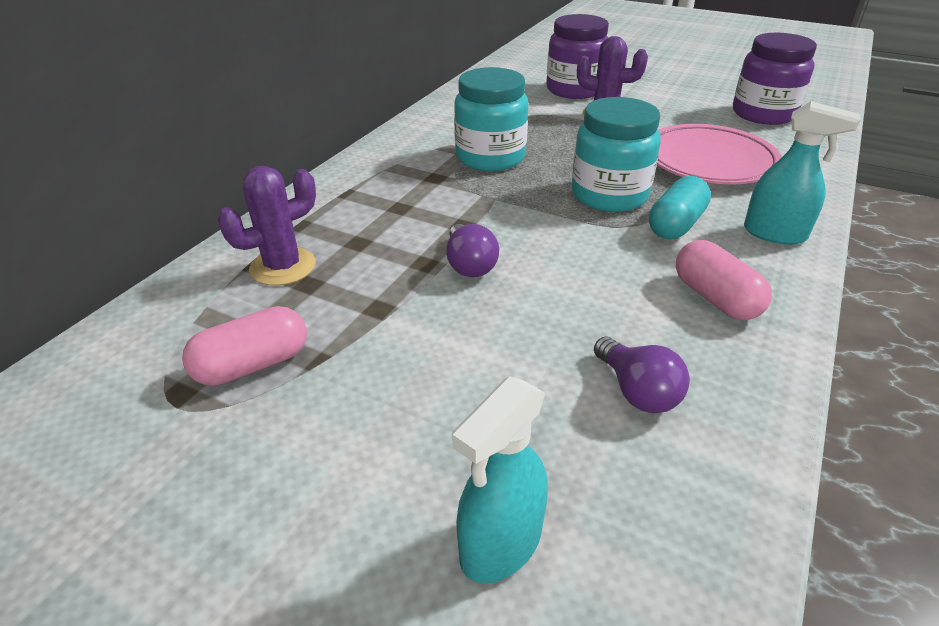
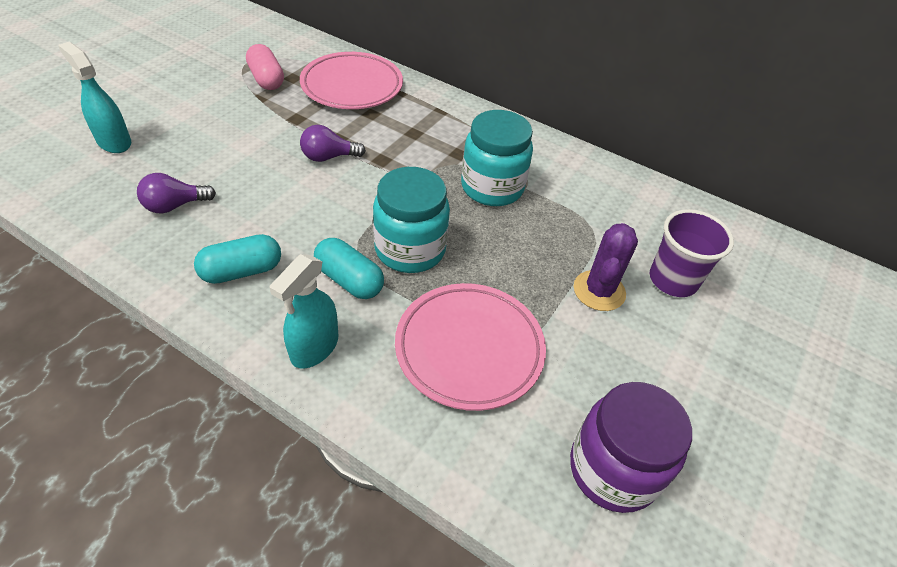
camera: 90 degrees right, 10 degrees up
(283, 267) = (352, 86): purple cactus -> pink plate
(574, 90) = (673, 280): purple jar -> purple cup
(715, 298) = (242, 271): pink capsule -> turquoise capsule

